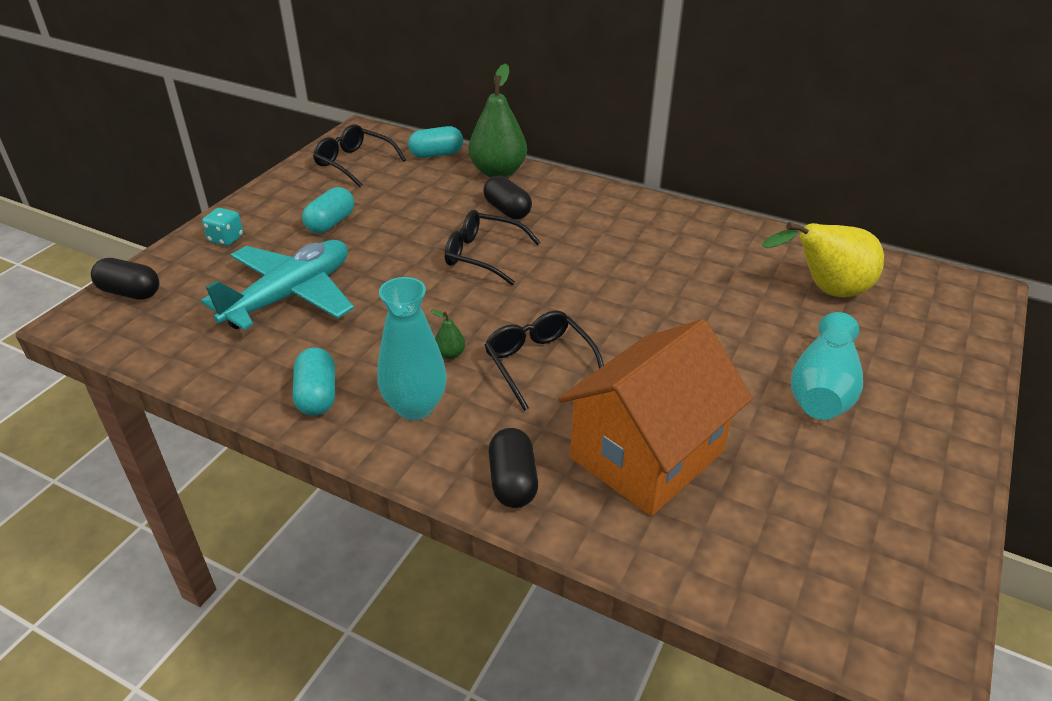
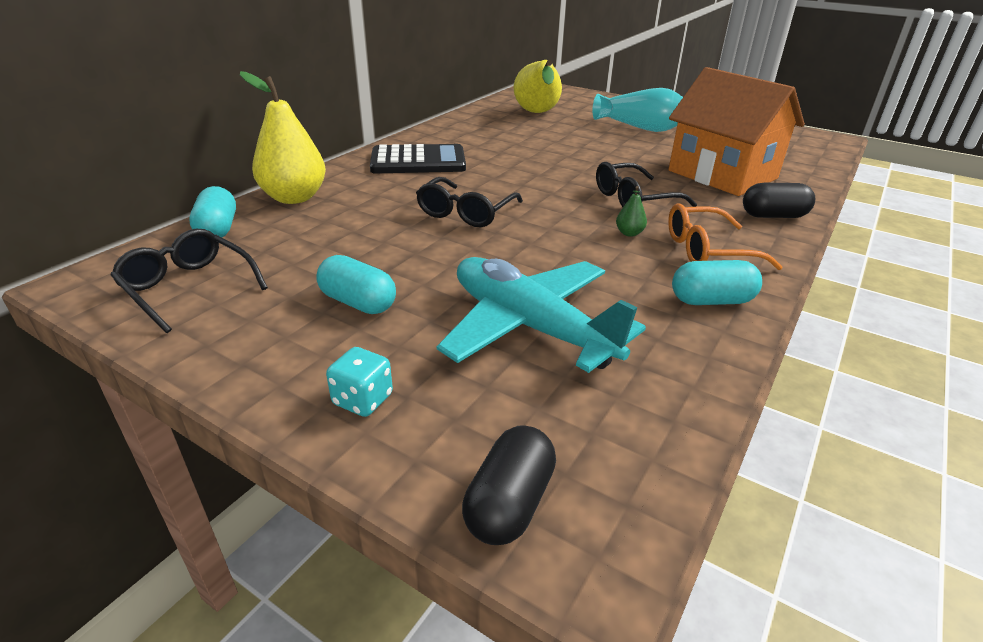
camera: 85 degrees left, 5 degrees down
(354, 163) = (188, 287): black glasses -> black glasses turned 90 degrees clockwise
(415, 407) = (707, 250): turquoise vase -> orange glasses
(498, 172) = (294, 198): green pear -> yellow pear
(507, 210) = (382, 197): black capsule -> none
(603, 218) = (418, 161): none -> black calculator

